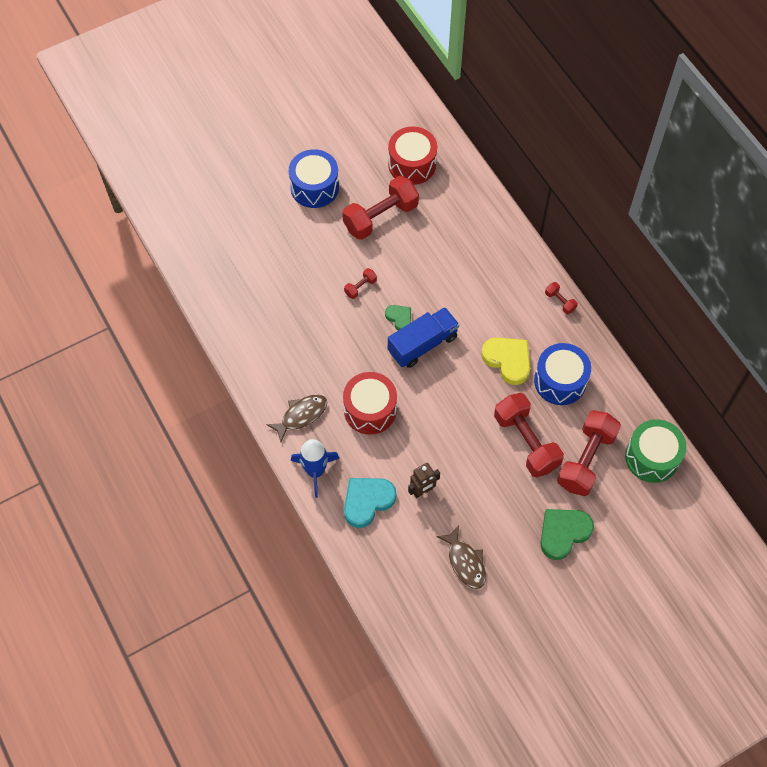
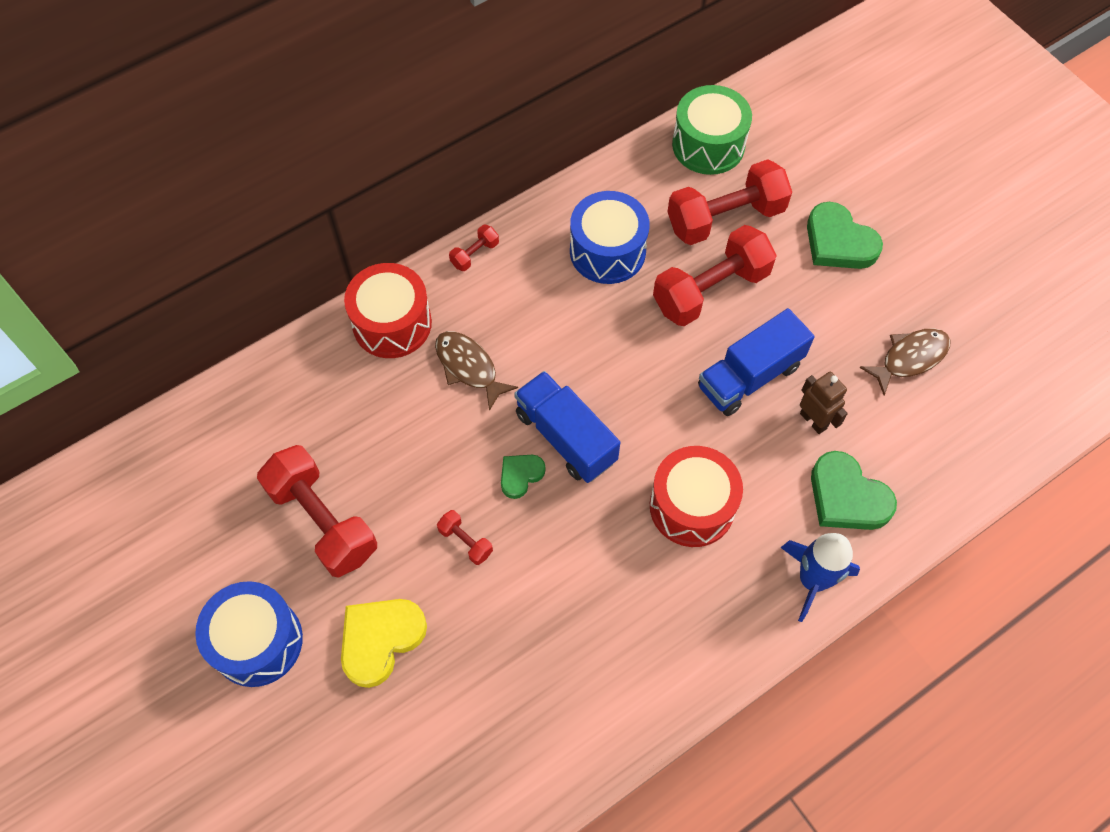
camera: 95 degrees left, 0 degrees up
(301, 415) = (718, 613): brown fish -> brown fish (469, 367)
(367, 501) = (847, 497): turquoise heart -> green heart
(412, 164) = (213, 478): red drum -> red drum (392, 323)
(458, 456) = (749, 376): none -> blue truck
(508, 360) = (581, 318): yellow heart -> yellow heart (380, 640)
(586, 460) = (725, 218): red dumbbell -> red dumbbell turned 45 degrees counterclockwise

